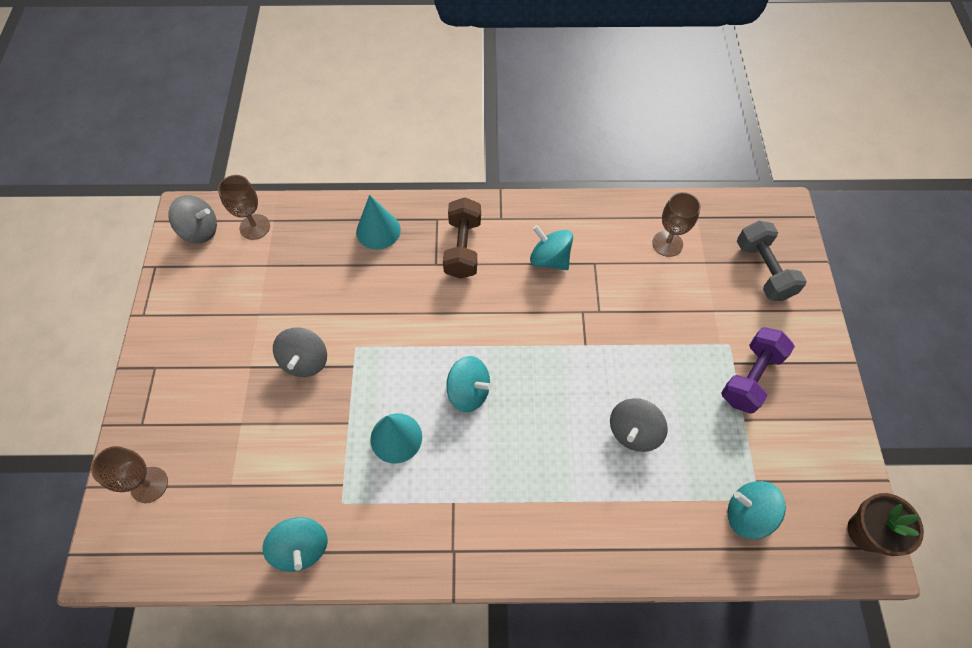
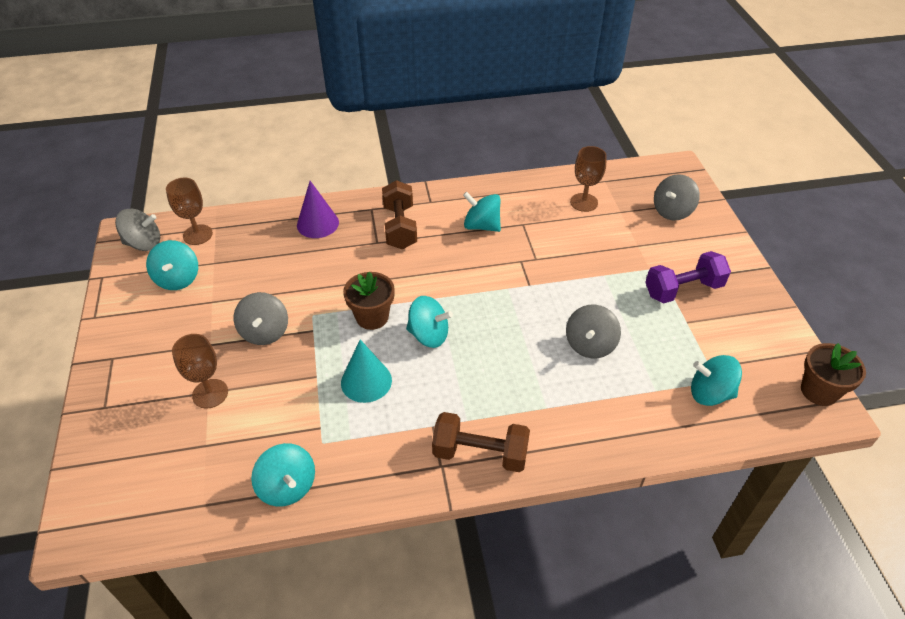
camera: 10 degrees left, 15 degrees down
(149, 484) = (119, 457): brown goblet -> brown goblet (210, 393)
(228, 280) = (178, 279): none -> turquoise spinning top
(378, 230) = (317, 223): turquoise cone -> purple cone
(415, 359) = (372, 317): none -> brown flower pot
(494, 544) = (480, 453): none -> brown dumbbell
(750, 377) = (683, 289): purple dumbbell -> purple dumbbell turned 45 degrees clockwise
(763, 270) = (672, 211): grey dumbbell -> grey spinning top

